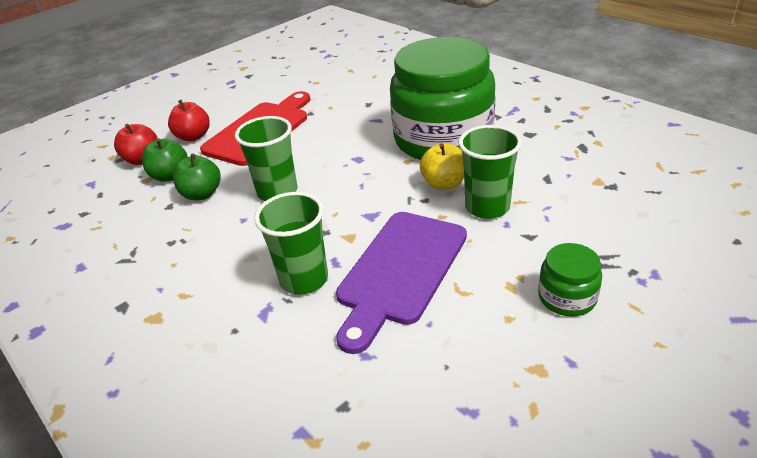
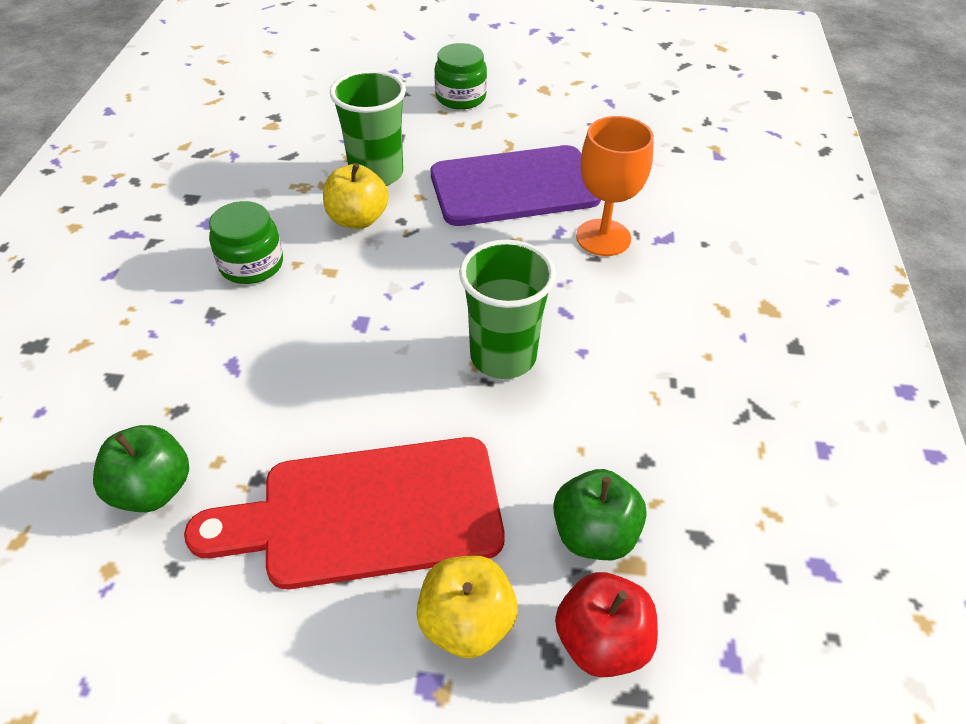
camera: 135 degrees left, 10 degrees up
(193, 136) = (466, 622): red apple -> yellow apple
(202, 194) = (587, 442): green apple -> green apple (153, 489)
(304, 279) = (603, 237): green cup -> orange goblet
(443, 139) = (251, 264): green jar -> green jar, size x0.41

